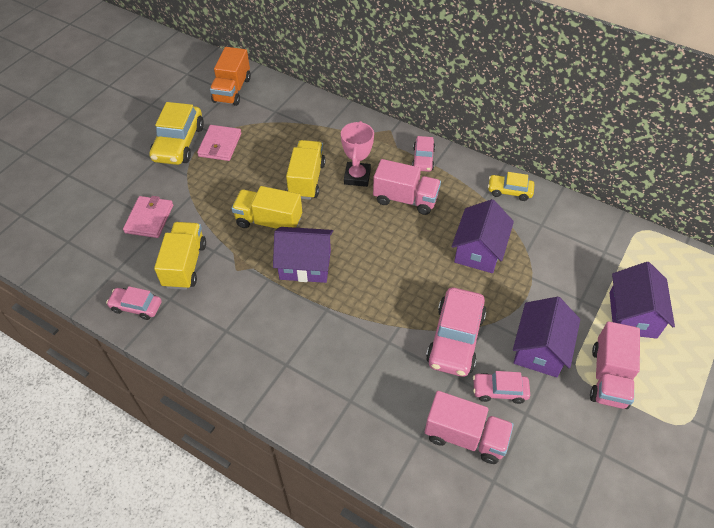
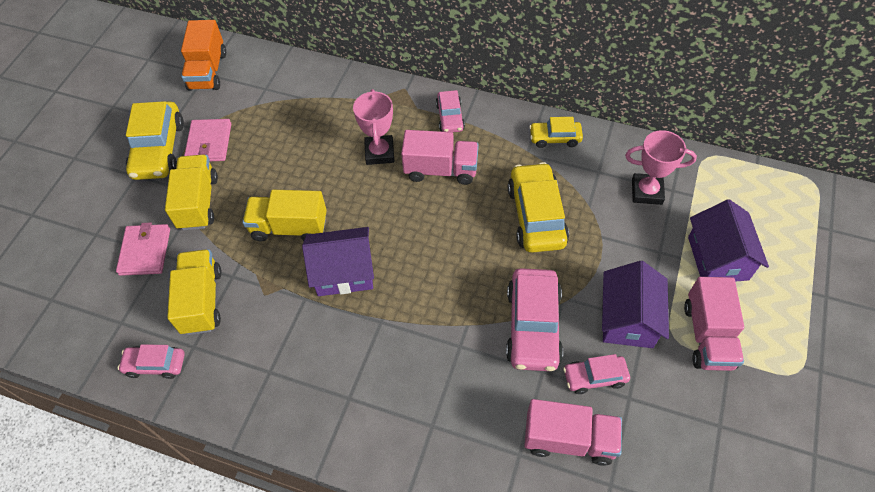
camera: 10 degrees left, 5 degrees up
(307, 180) = (322, 167): yellow truck -> yellow truck (198, 202)
(478, 250) = (536, 215): purple house -> yellow car
(580, 249) = (646, 191): none -> pink trophy

